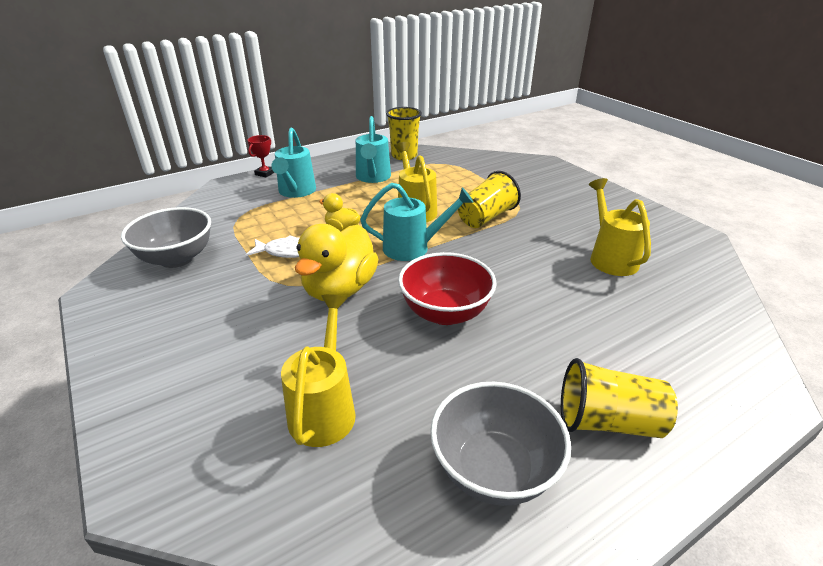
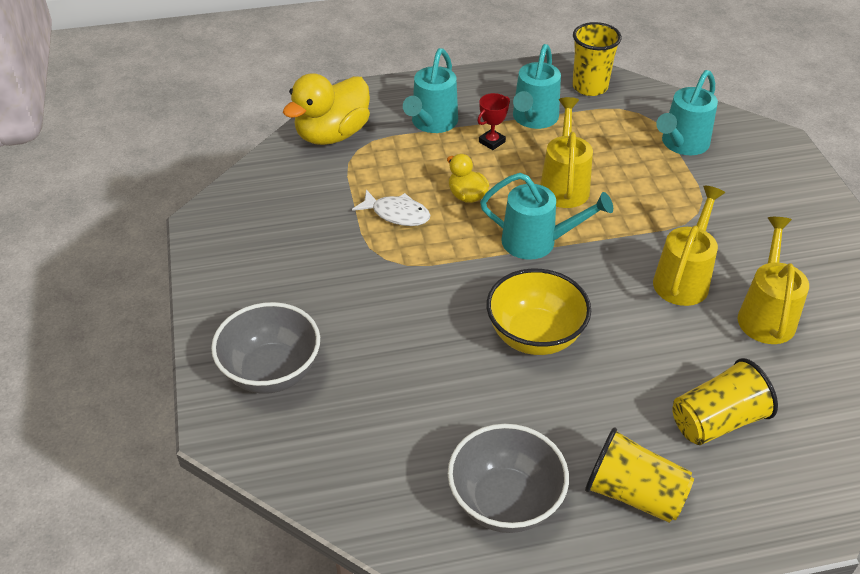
camera: 20 degrees right, 10 degrees up
(177, 258) = (282, 195): grey bowl -> grey bowl (271, 372)
(265, 173) = (403, 83): red trophy -> red trophy (492, 142)
(324, 408) = (381, 404): yellow watering can -> yellow watering can (683, 278)
(339, 289) = (436, 278): yellow duck -> yellow duck (332, 134)
(445, 312) = (535, 336): red bowl -> yellow bowl
(484, 174) = (681, 144): none -> turquoise watering can
(486, 217) = (646, 218): yellow cup -> yellow cup (717, 421)

